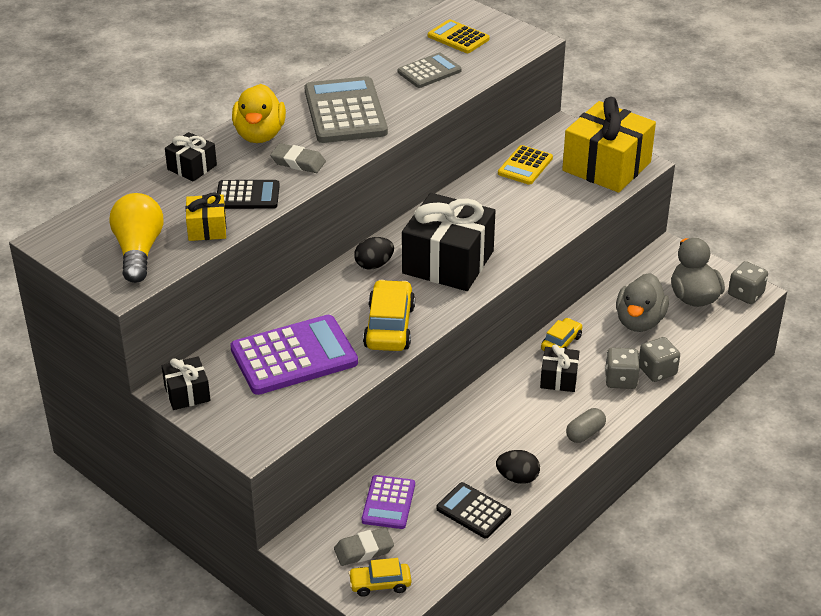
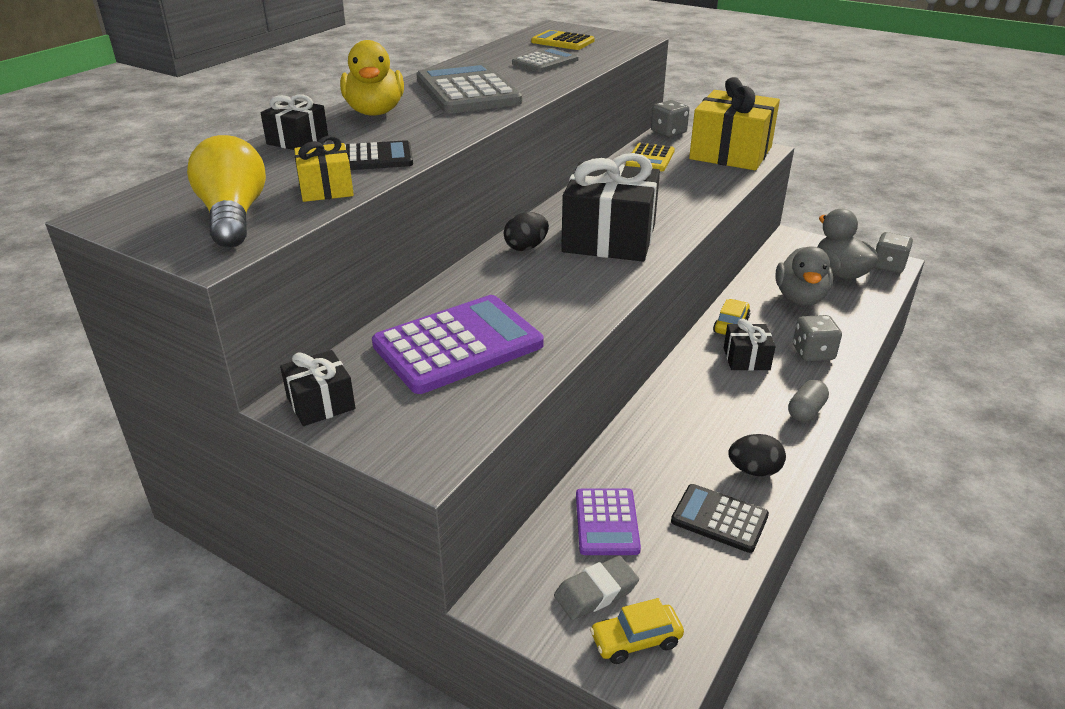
camera: 10 degrees left, 5 degrees down
(298, 162) = (427, 128): grey eraser -> none
(389, 327) = (568, 303): yellow car -> none
(657, 371) = (846, 340): grey dice -> grey dice (668, 132)

